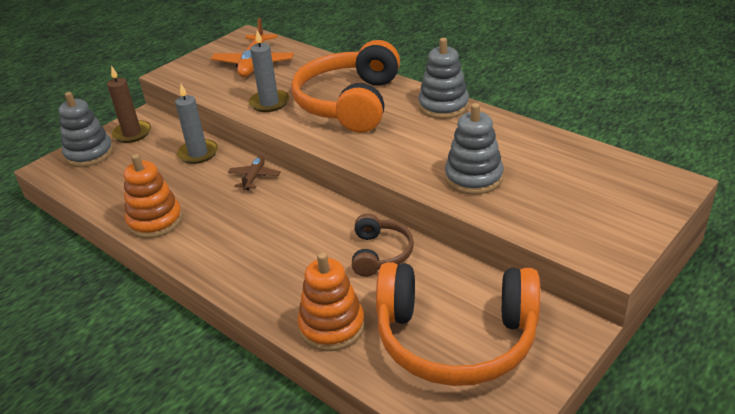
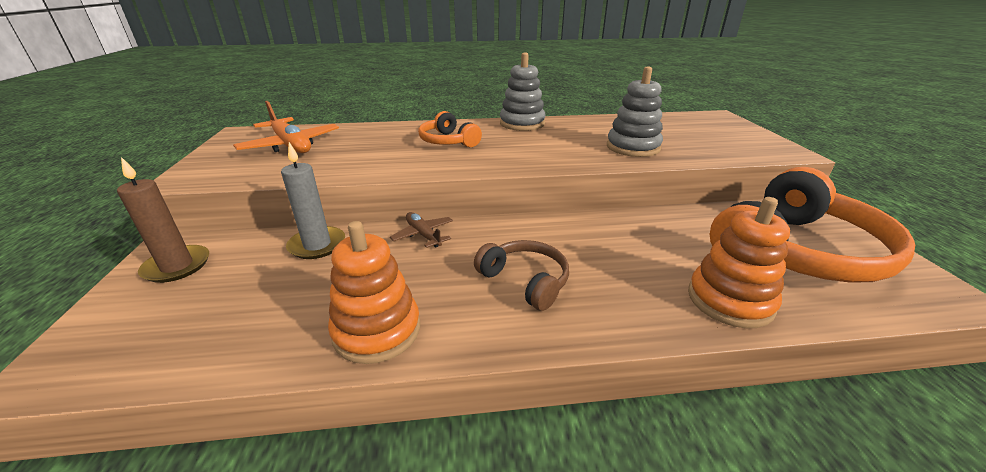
camera: 50 degrees left, 5 degrees down
(89, 154) = (125, 317): grey stacking toy -> none
(269, 103) = (369, 163): grey candle -> none
(350, 103) = (448, 141): orange headphones -> orange headphones, size x0.50
(380, 254) = (639, 232): brown headphones -> brown headphones (525, 281)

